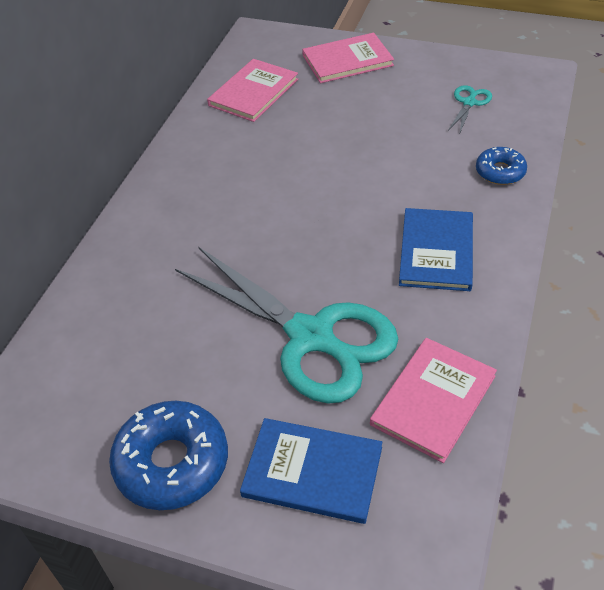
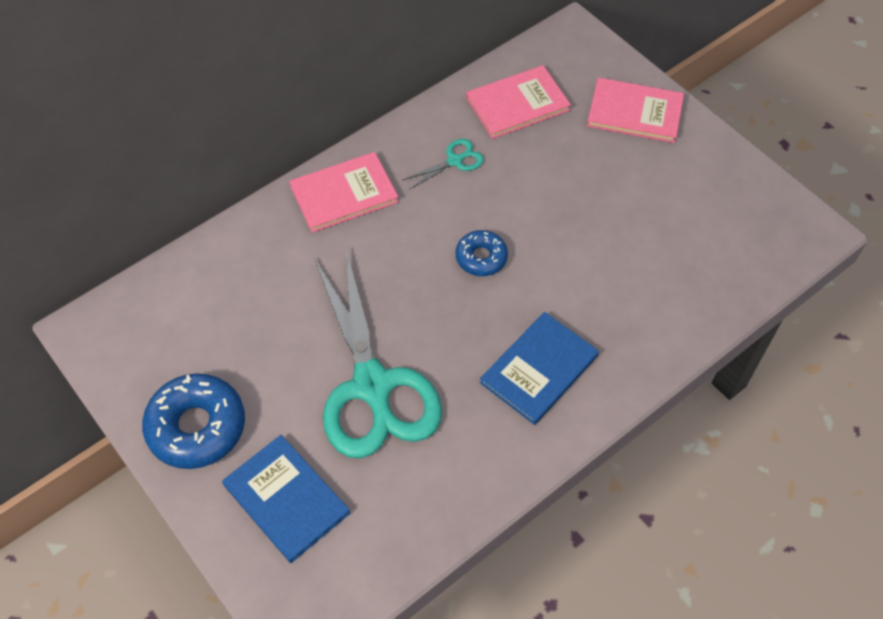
camera: 30 degrees right, 10 degrees up
(433, 400) = (420, 500): pink book -> pink book (344, 194)
(469, 103) = (709, 228): turquoise scissors -> turquoise scissors (454, 161)
(500, 172) = (669, 322): blue donut -> blue donut (481, 258)

